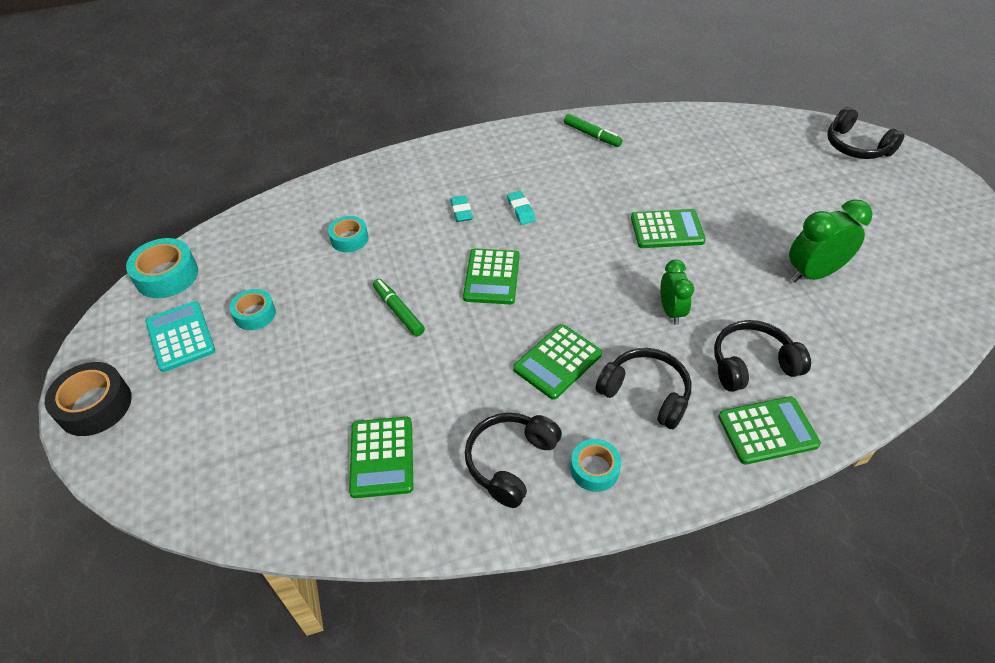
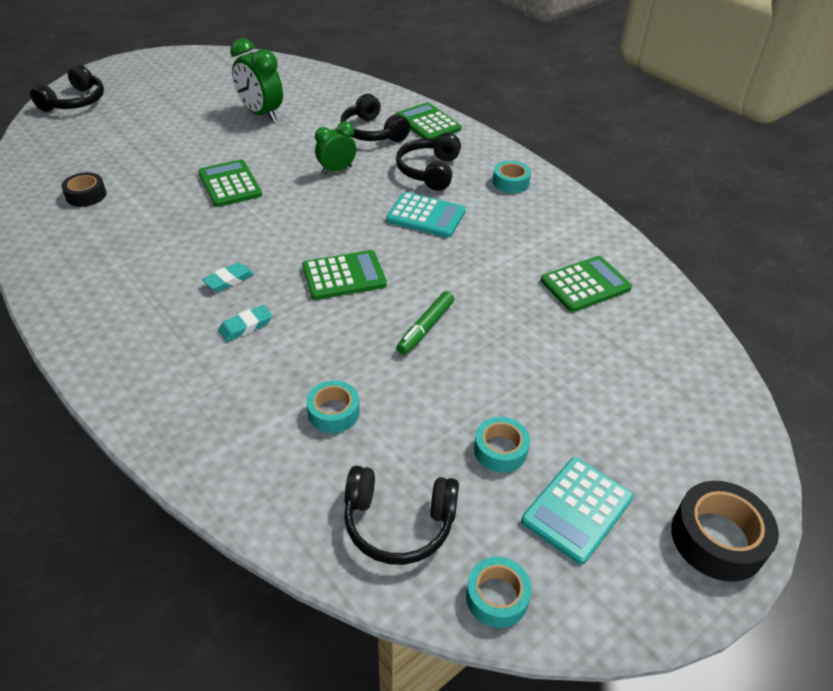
camera: 115 degrees left, 5 degrees down
(167, 275) = (497, 597): turquoise tape -> turquoise tape, size x0.64
(510, 461) = (535, 219): black headphones -> black headphones (398, 523)
(557, 362) = (426, 216): green calculator -> turquoise calculator
(592, 135) = (67, 256): green marker -> none
(675, 147) = (86, 195): none -> black tape

